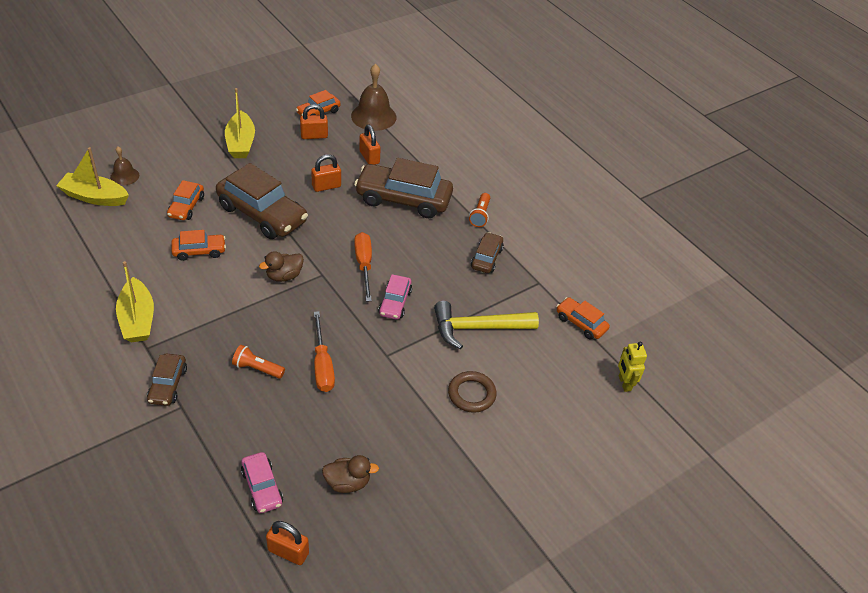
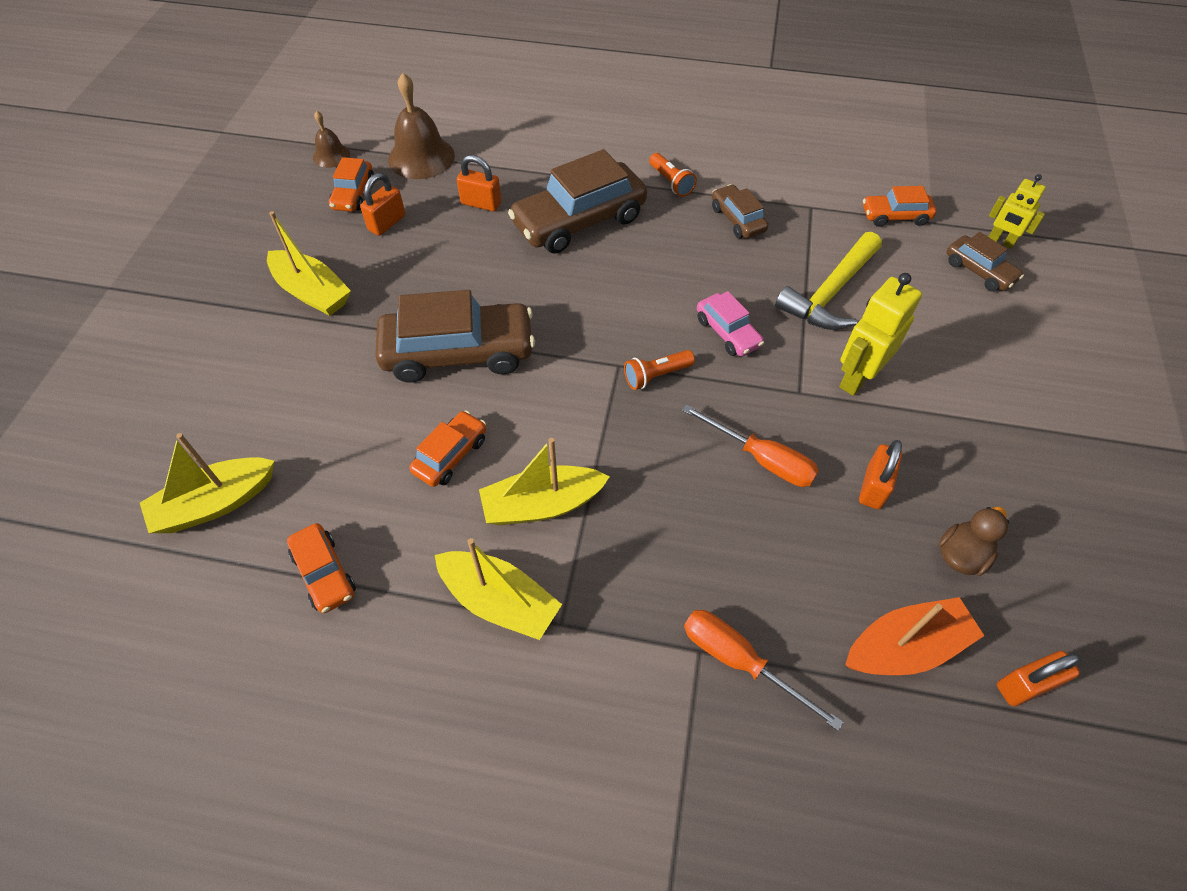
camera: 40 degrees left, 10 degrees up
(124, 176) = (218, 444): brown bell -> brown bell (331, 155)
(168, 385) = (649, 641): brown car -> brown car (979, 271)
(186, 207) = (357, 417): orange car -> orange car (324, 573)
(205, 300) = (542, 505): none -> yellow boat
(257, 368) = (709, 526): orange flashlight -> orange flashlight (656, 375)
(262, 487) = (905, 647): pink car -> orange boat
(284, 276) = (584, 400): brown duck -> none
(326, 186) = (482, 267): orange padlock -> orange padlock (873, 487)
(364, 265) = (643, 319): orange screwdriver -> orange screwdriver (739, 661)
(425, 374) = (857, 378): none -> yellow robot
(471, 394) = (919, 361): brown ring -> none

